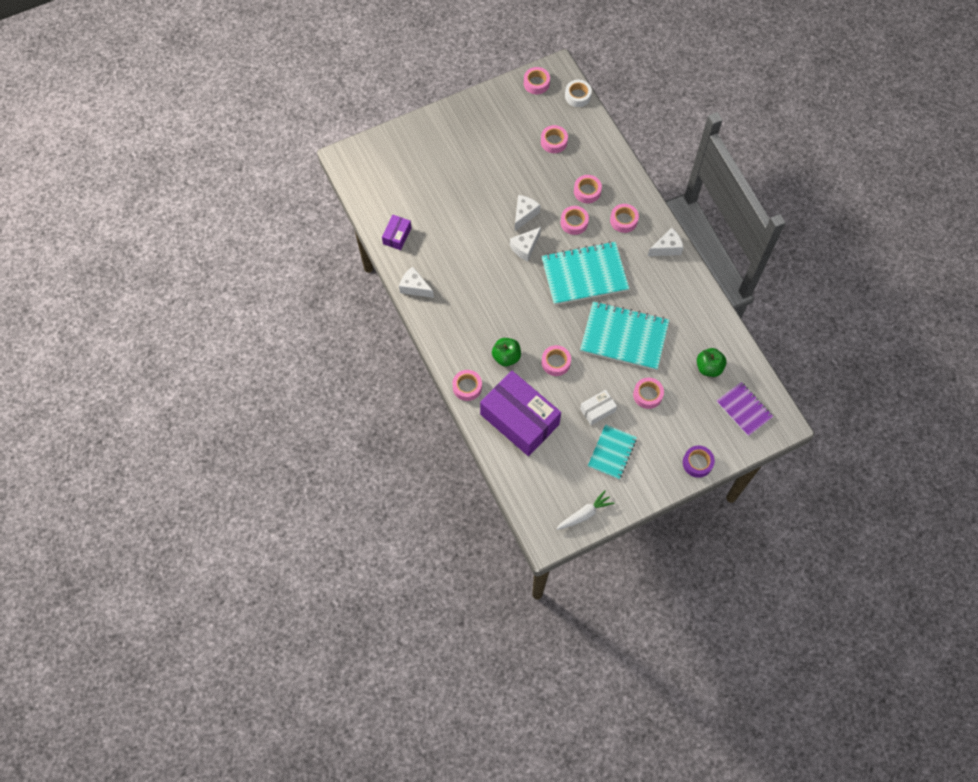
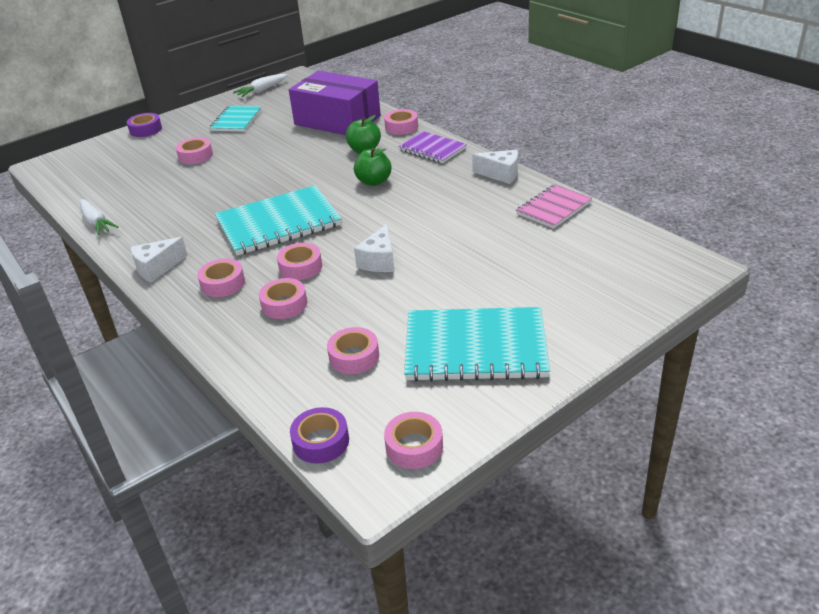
camera: 170 degrees right, 30 degrees down
(397, 236) = (553, 208): purple box -> pink notebook
(525, 247) = (368, 231): white cheese -> none
(556, 362) = (305, 156): pink tape -> none
(577, 96) = (321, 441): white tape -> purple tape
(597, 410) = (253, 138): white box -> none
(624, 337) = (222, 186): turquoise notebook -> turquoise notebook (475, 347)
(709, 367) = (118, 184): green apple -> green apple (374, 181)
(717, 315) = (96, 223): none -> white carrot
(744, 409) = (84, 166): purple notebook -> purple notebook (432, 149)

